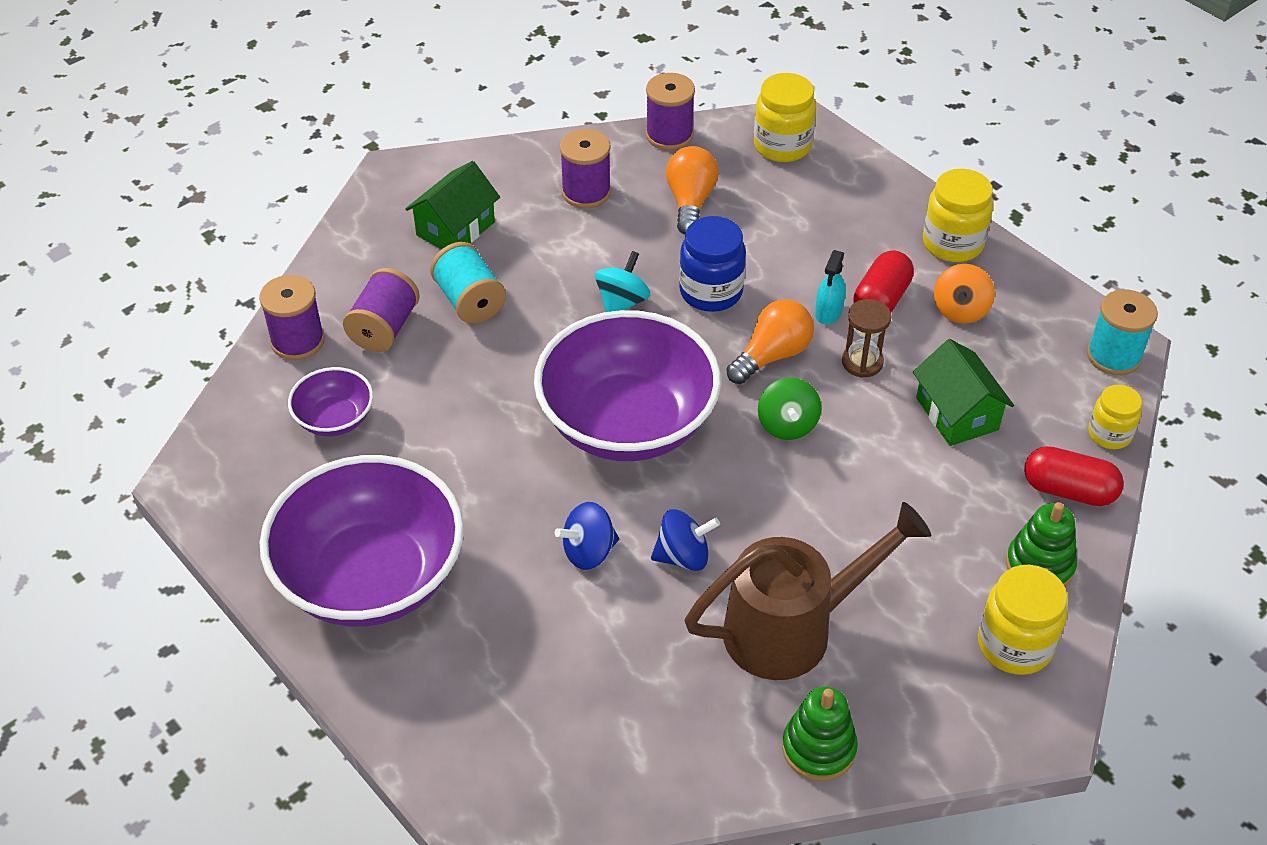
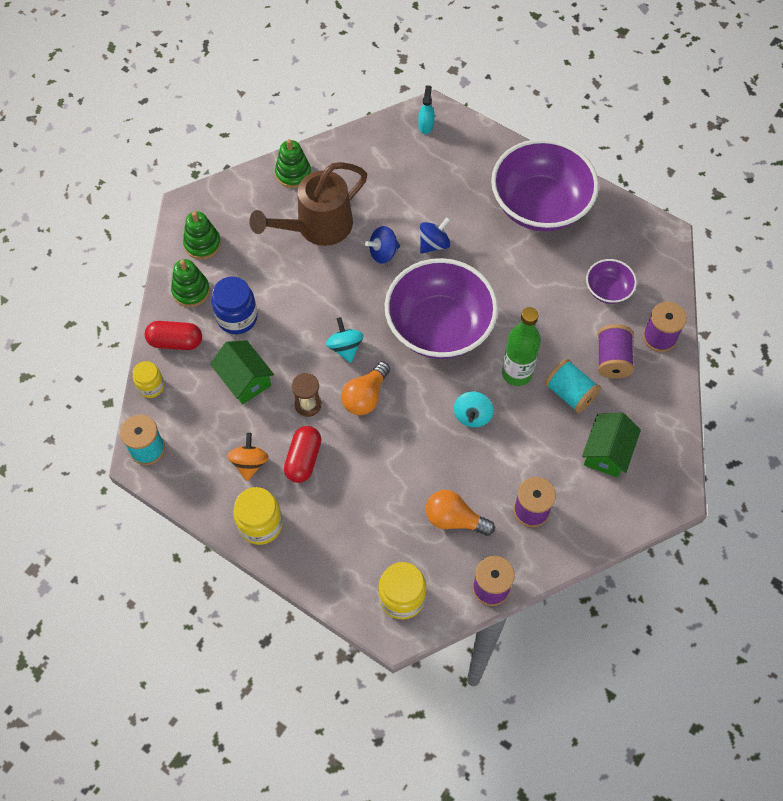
camera: 165 degrees right, 15 degrees up
(534, 339) = (517, 373): none -> green bottle
(690, 202) = (454, 519): orange light bulb -> orange light bulb turned 120 degrees clockwise
(711, 292) = (417, 439): blue jar -> blue jar (237, 318)
(787, 425) = (345, 347): green spinning top -> turquoise spinning top
(828, 312) = (336, 440): turquoise spray bottle -> turquoise spray bottle (426, 125)
(1014, 645) = (202, 244): yellow jar -> green stacking toy

